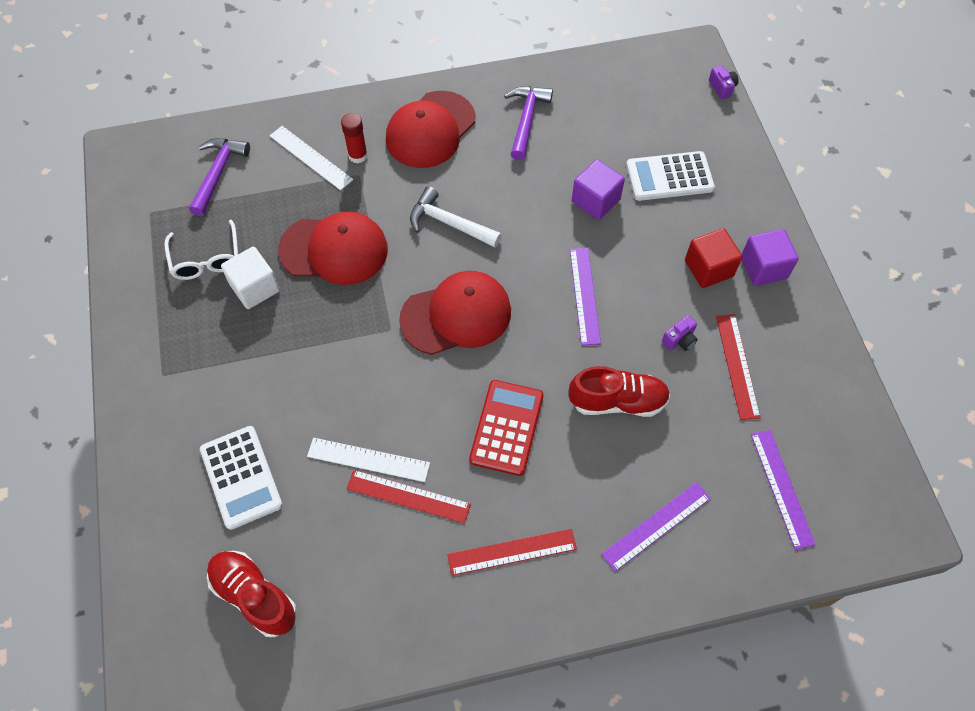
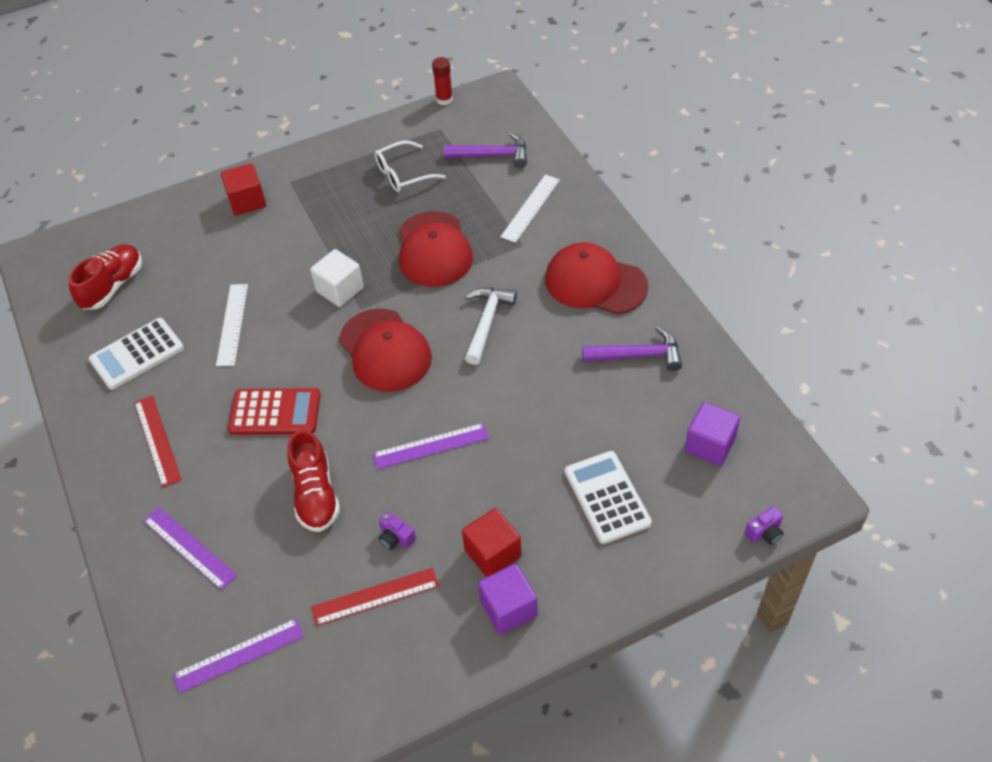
camera: 80 degrees right, 10 degrees down
(174, 426) = (247, 201): none -> red cube
(241, 477) = (208, 251): white calculator -> white calculator (137, 354)
(255, 288) = (382, 211): white cube -> white cube (340, 290)
(358, 155) = (544, 238): red glue stick -> red glue stick (444, 99)
(408, 496) = (202, 358): red ruler -> none
(595, 200) = (551, 434): purple cube -> purple cube (709, 445)

